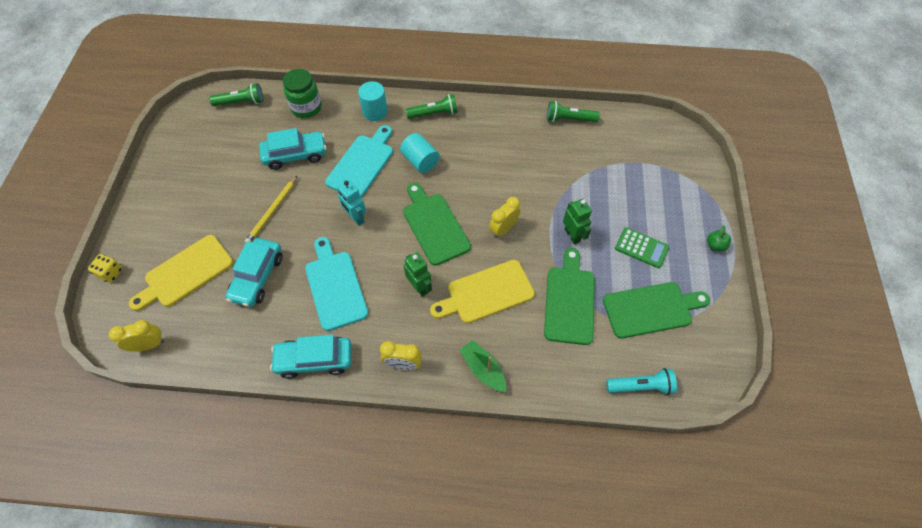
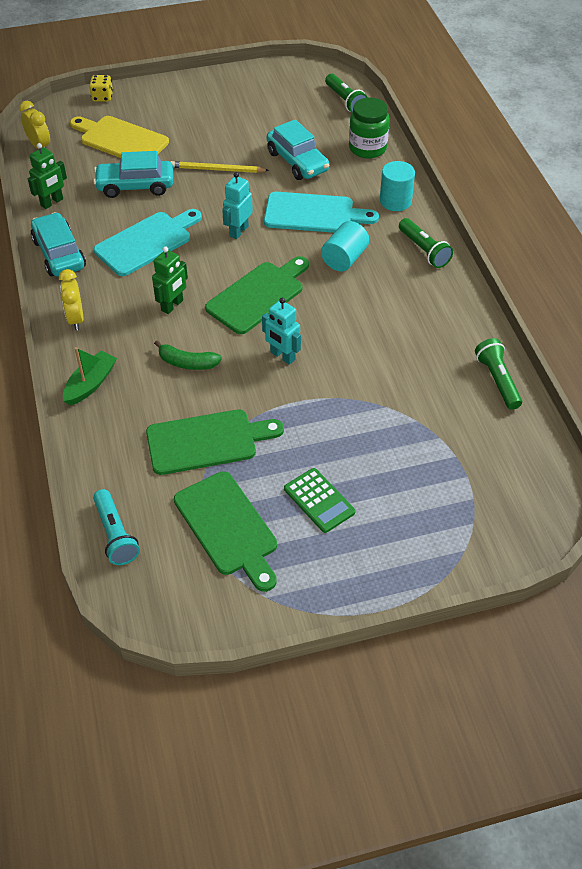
camera: 70 degrees right, 10 degrees down
(486, 293) = (187, 363): yellow cutting board -> green banana
(503, 229) = (282, 356): yellow clock -> turquoise robot
(572, 235) = (305, 424): green robot -> green robot (52, 202)
(641, 248) = (319, 500): green calculator -> green calculator turned 45 degrees counterclockwise
(715, 245) = (363, 587): green apple -> none

